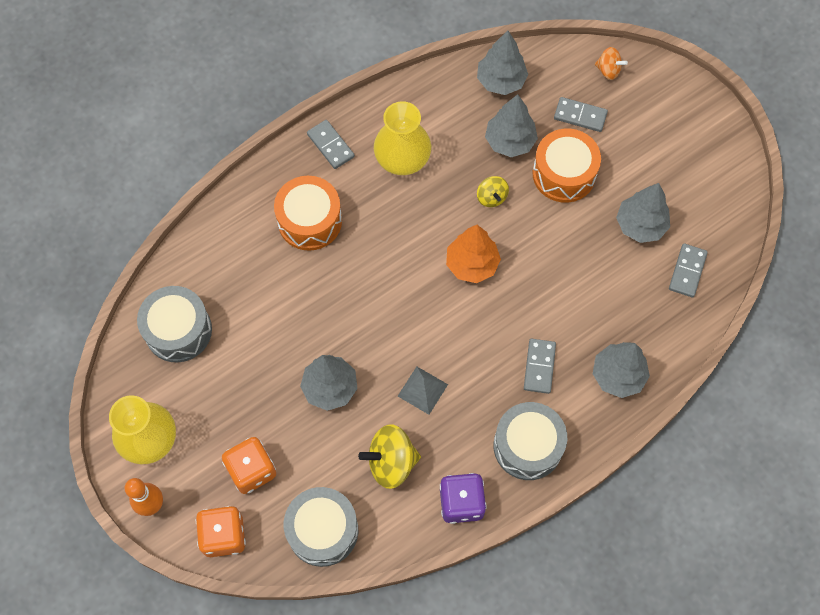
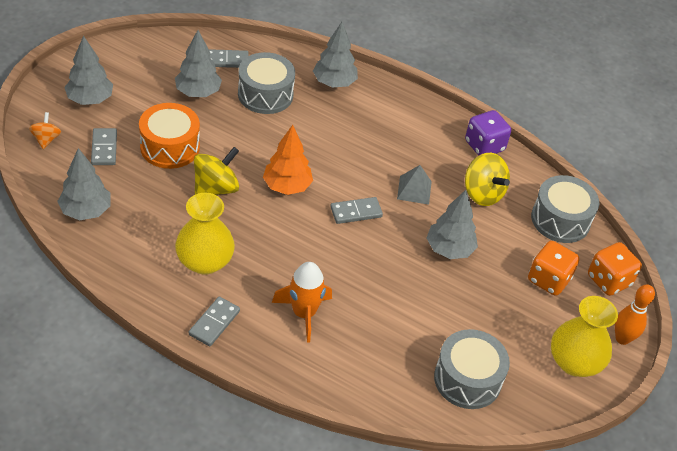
camera: 120 degrees left, 20 degrees down
(310, 221) = (304, 313): orange drum -> orange rocket
(491, 197) = (215, 189): yellow spinning top -> yellow spinning top, size x1.72
(509, 141) = (152, 189): grey tree -> grey tree (90, 99)
(527, 446) = (419, 120): grey drum -> grey drum (265, 94)
(539, 367) = (353, 126): grey domino -> grey domino (356, 212)

